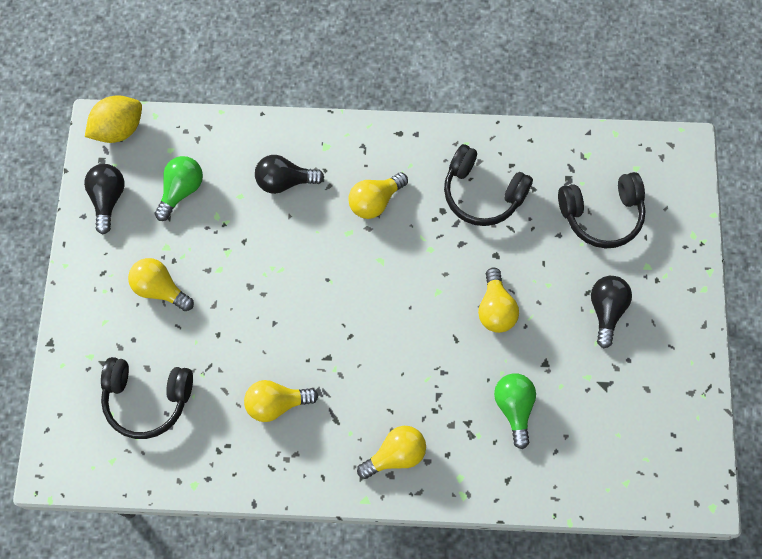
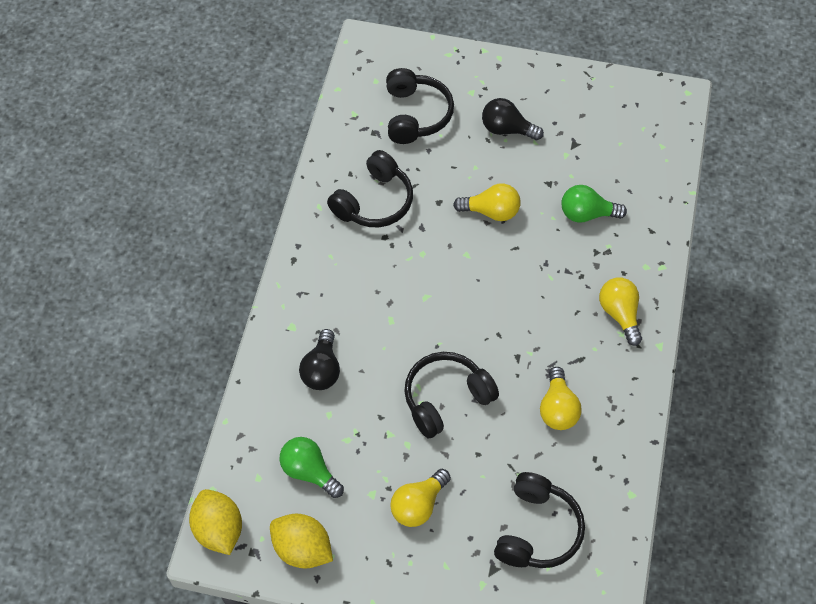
camera: 80 degrees left, 10 degrees down
(108, 199) = (302, 549): black light bulb -> yellow lemon
(272, 296) = (446, 398): none -> black headphones
(375, 201) = (362, 292): yellow light bulb -> none

